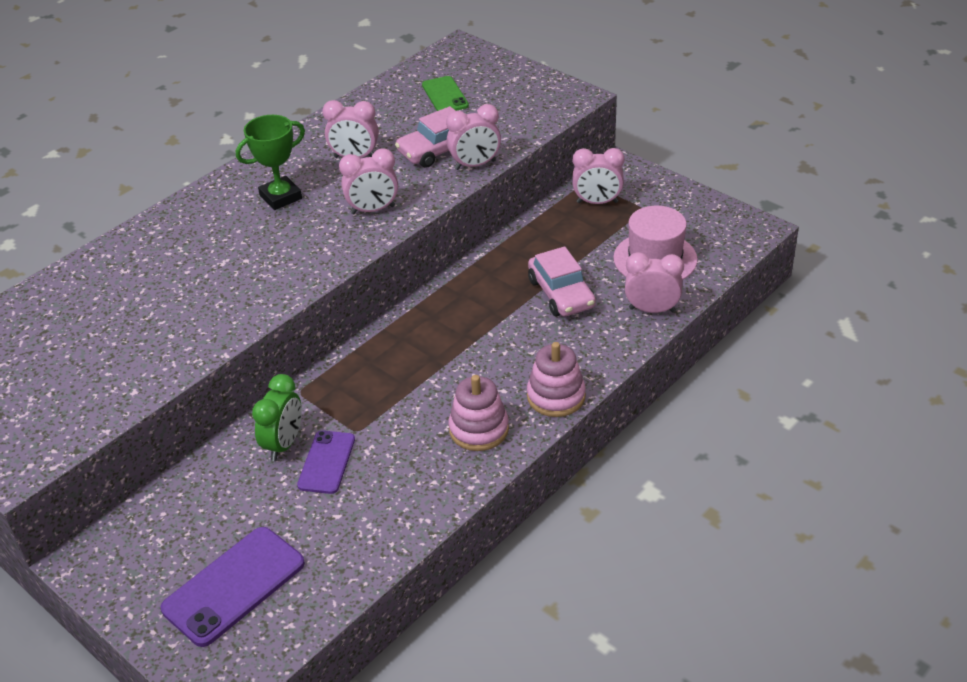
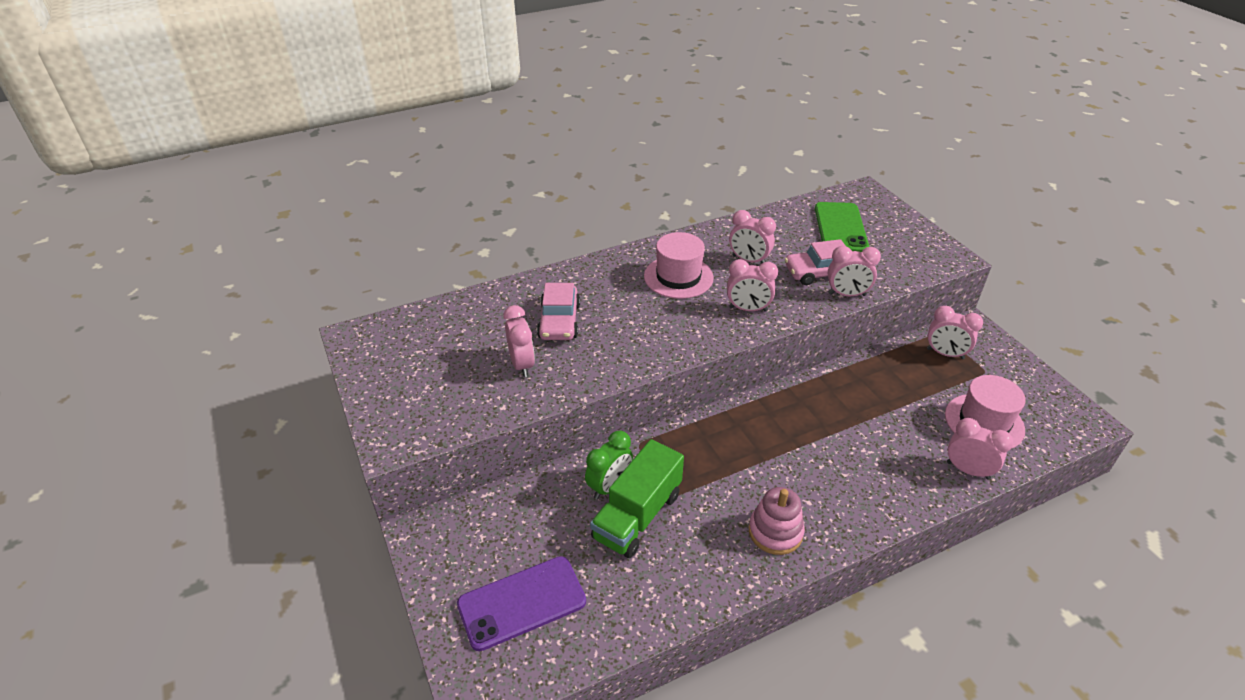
camera: 20 degrees right, 0 degrees up
(136, 341) = (522, 364): none -> pink clock
(281, 197) = (678, 277): green trophy -> pink hat
(326, 462) = (637, 516): purple phone -> green truck
(445, 95) = (840, 228): green phone -> green phone, size x1.60
(556, 396) = (854, 524): pink stacking toy -> none
(561, 293) = (888, 428): pink car -> pink car (559, 321)

